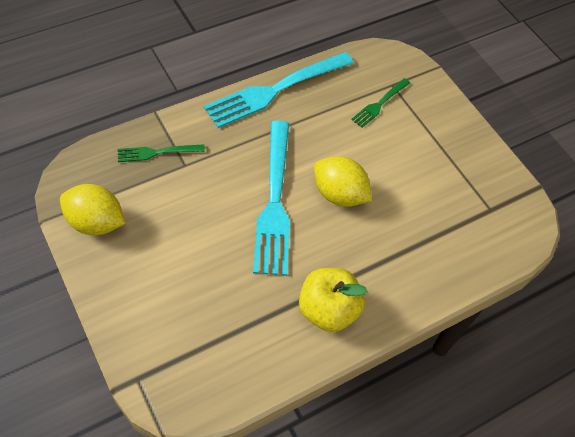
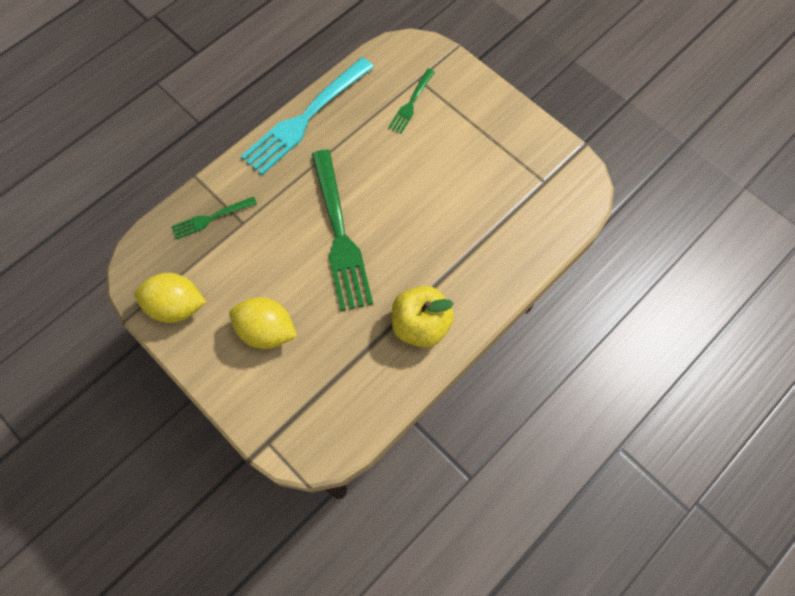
camera: 10 degrees left, 10 degrees up
(274, 201) = (339, 234): turquoise fork -> green fork
(339, 194) = (398, 209): yellow lemon -> yellow lemon (266, 331)

